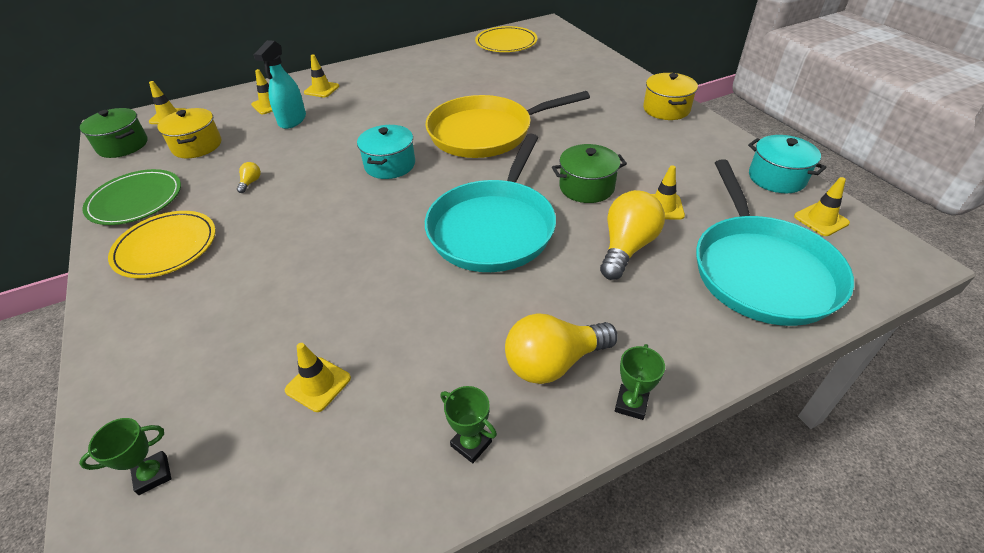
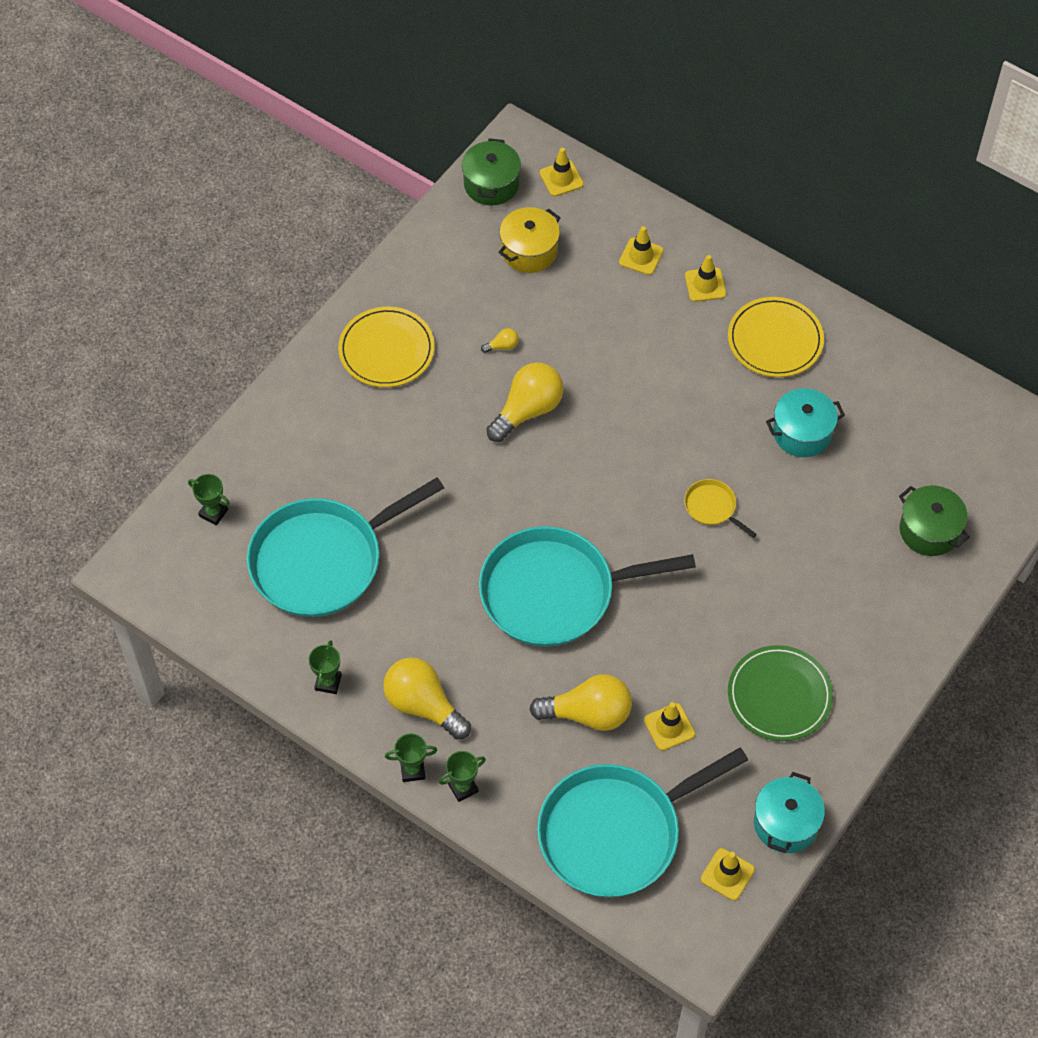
camera: 60 degrees right, 15 degrees up
(136, 200) = (425, 273): green plate -> green plate (779, 695)
(292, 120) = (625, 302): turquoise spray bottle -> none
(318, 188) = (527, 410): none -> yellow light bulb
(318, 384) = (322, 560): yellow traffic cone -> turquoise pan
(390, 165) = (600, 449): turquoise pot -> turquoise pot (802, 433)
(485, 133) = (712, 507): yellow pan -> yellow pan, size x0.40
(506, 43) = (960, 420): yellow plate -> yellow plate (775, 340)
(586, 187) = (664, 647): green pot -> green pot (929, 530)
(666, 109) = (880, 677): yellow pot -> none
(671, 366) = (463, 787): none -> green trophy

